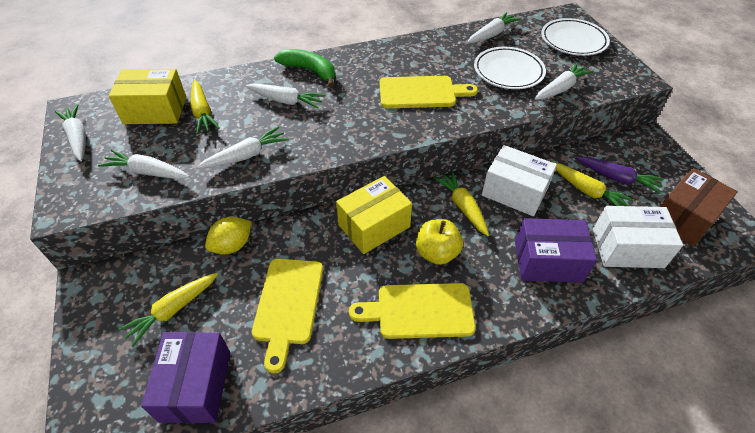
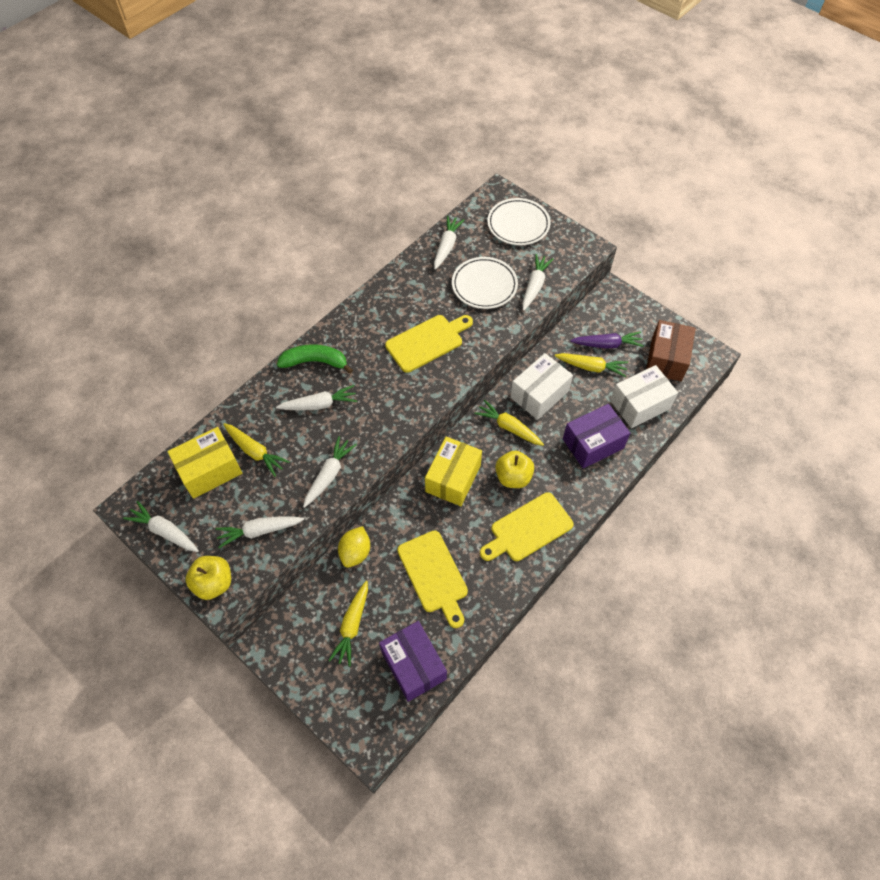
camera: 30 degrees left, 10 degrees up
(71, 194) = (214, 583): none -> yellow apple
(514, 192) = (539, 394): white box -> white box turned 45 degrees counterclockwise

